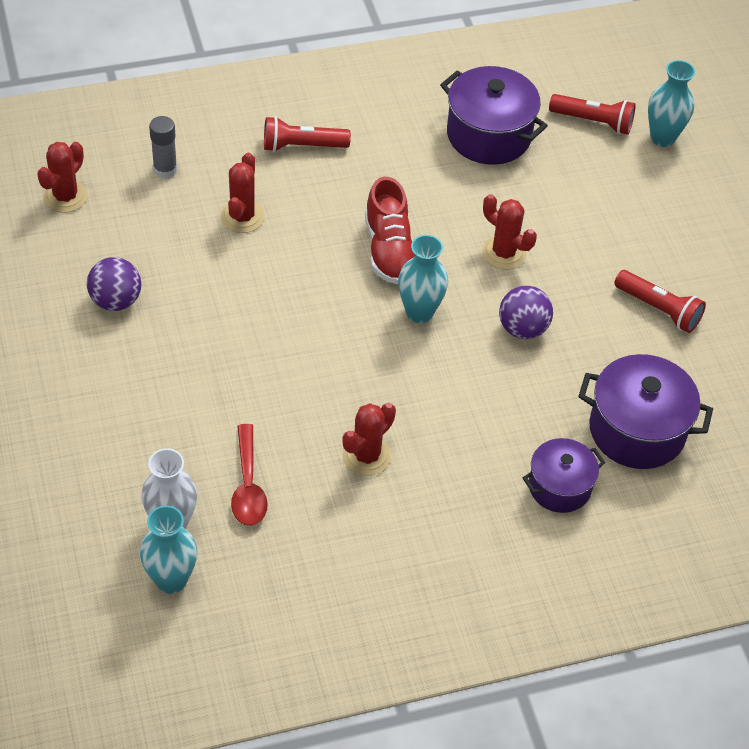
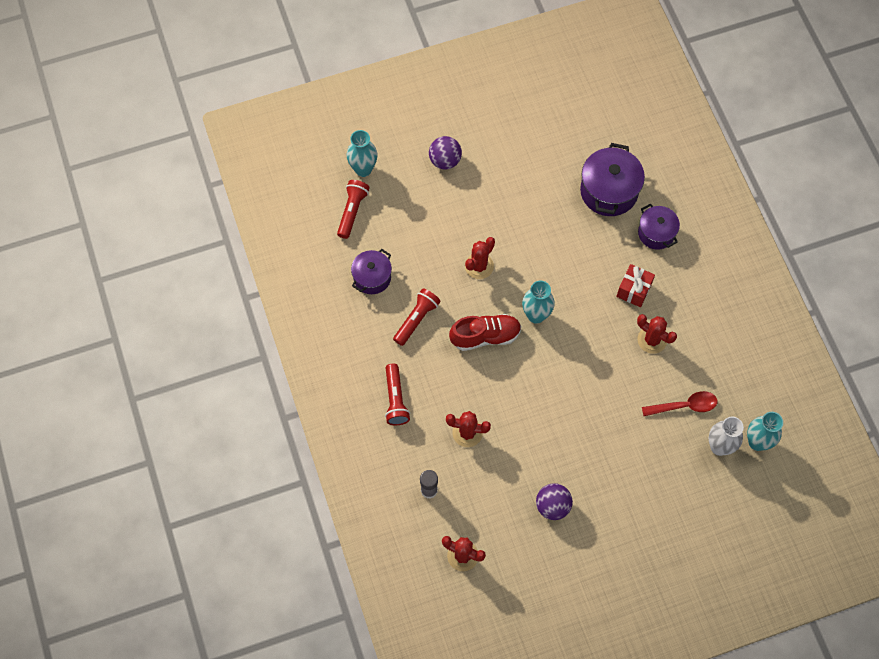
camera: 90 degrees left, 15 degrees up
(455, 442) = (634, 290): none -> red gift
(489, 135) = (372, 277): purple pot -> purple pot, size x0.63
(522, 328) = (541, 254): purple ball -> purple ball (445, 160)
(658, 309) = (514, 176): red flashlight -> red flashlight (416, 319)

